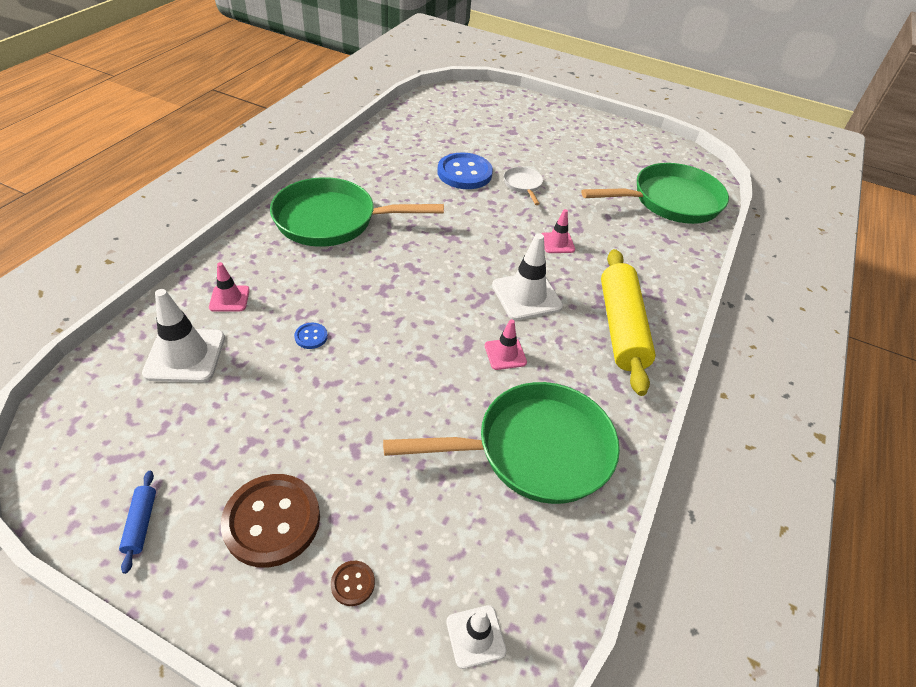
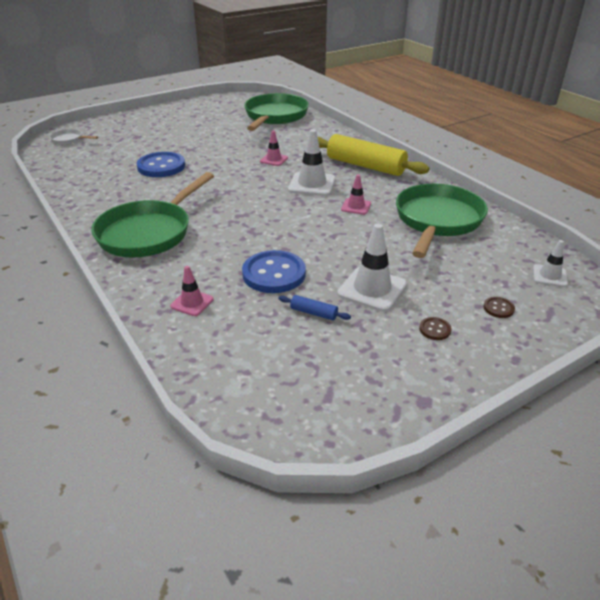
camera: 55 degrees left, 10 degrees down
(141, 523) = (403, 392): blue rolling pin -> blue rolling pin (313, 313)
(185, 355) = (240, 339): white traffic cone -> white traffic cone (372, 289)
(272, 521) = (435, 329): brown button -> brown button, size x0.44
(311, 336) = (274, 274): blue button -> blue button, size x2.30
(523, 185) = (202, 152): white pan -> white pan (69, 140)

